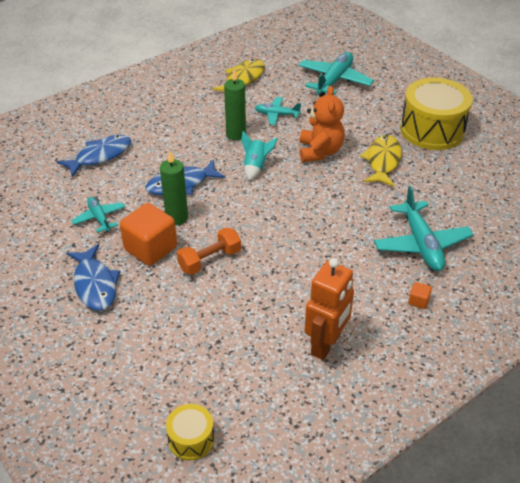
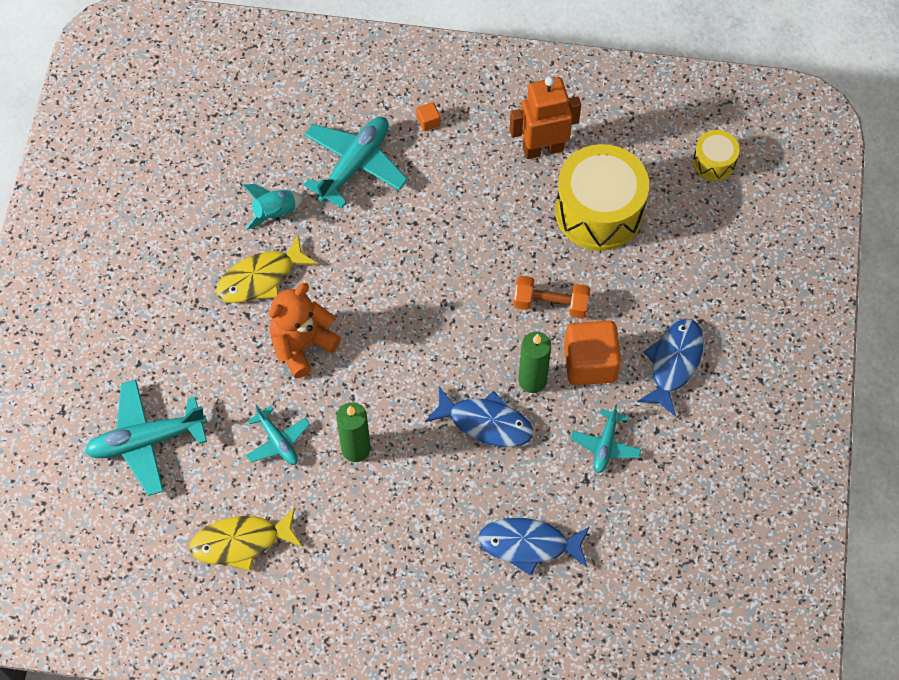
camera: 135 degrees left, 20 degrees up
(255, 167) = (388, 381): turquoise rocket -> turquoise rocket (274, 213)
(432, 130) = (157, 273): yellow drum -> yellow drum (599, 211)

